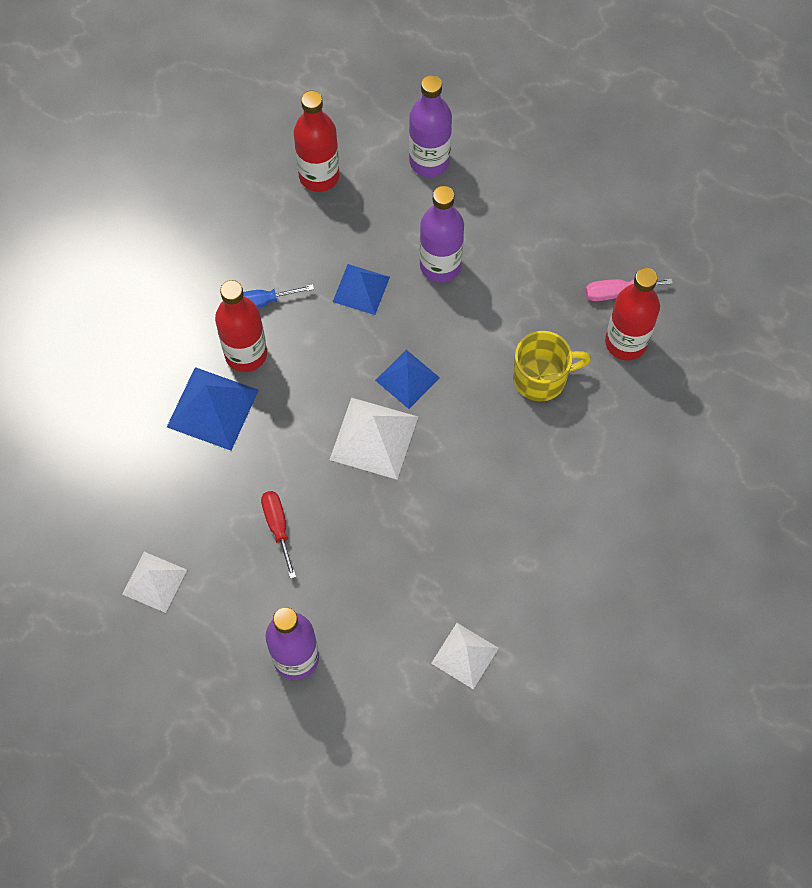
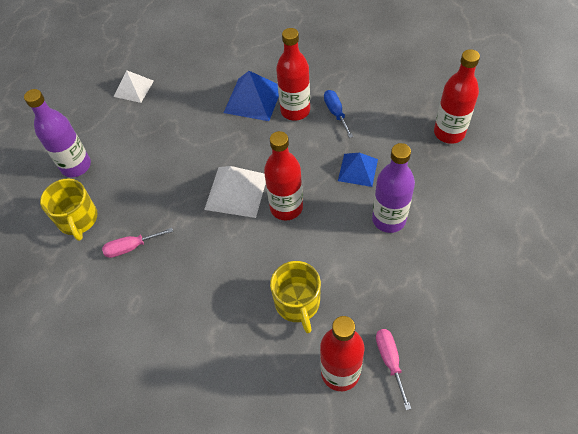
camera: 90 degrees right, 10 degrees down
(278, 527) = (168, 144): red screwdriver -> none
(391, 646) = (78, 219): none -> yellow mug
(407, 379) = (286, 207): blue pyramid -> red bottle
(429, 161) = (484, 202): purple bottle -> none
(444, 571) = (131, 247): none -> pink screwdriver
(465, 655) = (65, 267): white pyramid -> none

